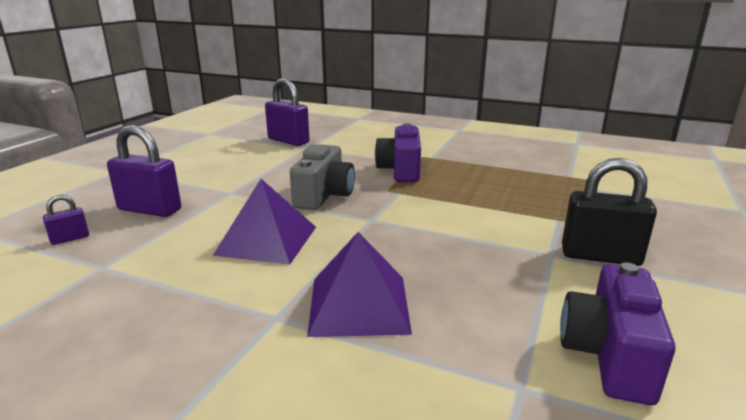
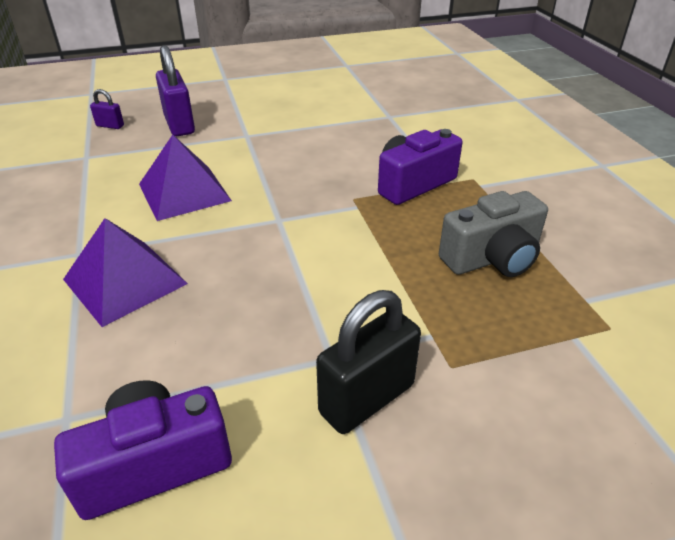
camera: 50 degrees right, 15 degrees up
(288, 141) = (389, 100): purple padlock -> none
(324, 195) = (296, 175): grey camera -> grey camera (492, 258)
(600, 256) = (367, 398): black padlock -> black padlock turned 75 degrees clockwise

